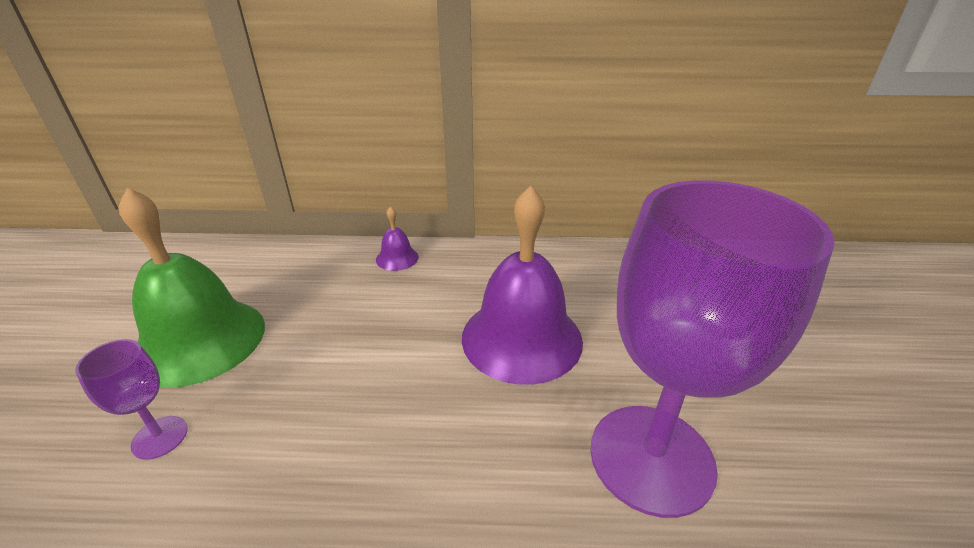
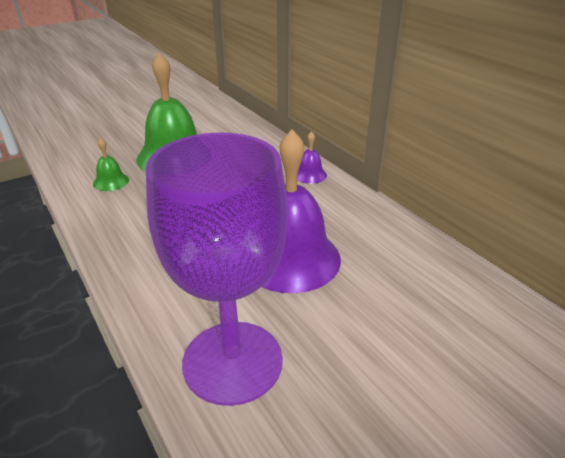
camera: 55 degrees right, 0 degrees up
(160, 437) = (111, 182): purple goblet -> green bell

